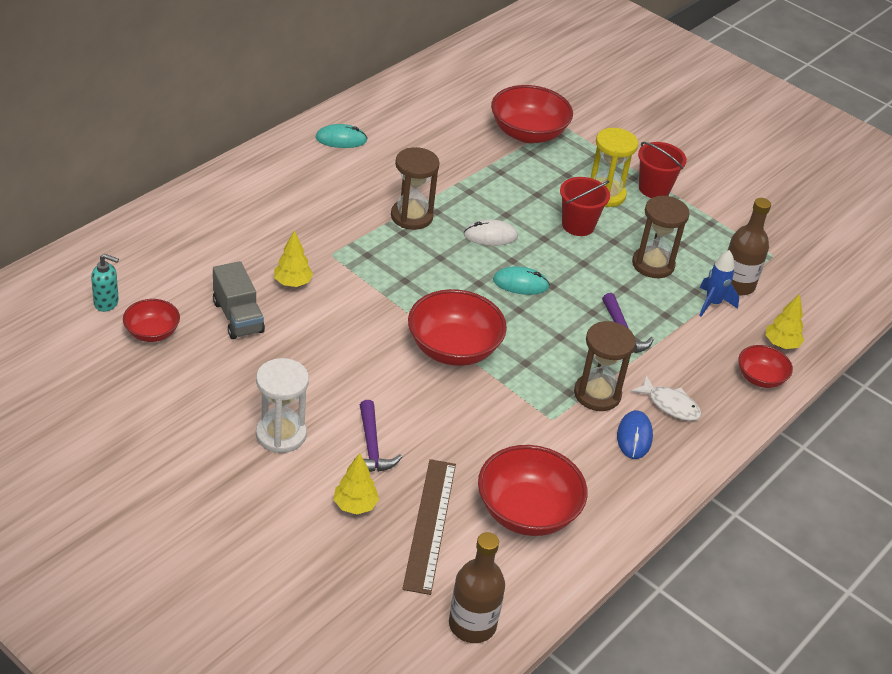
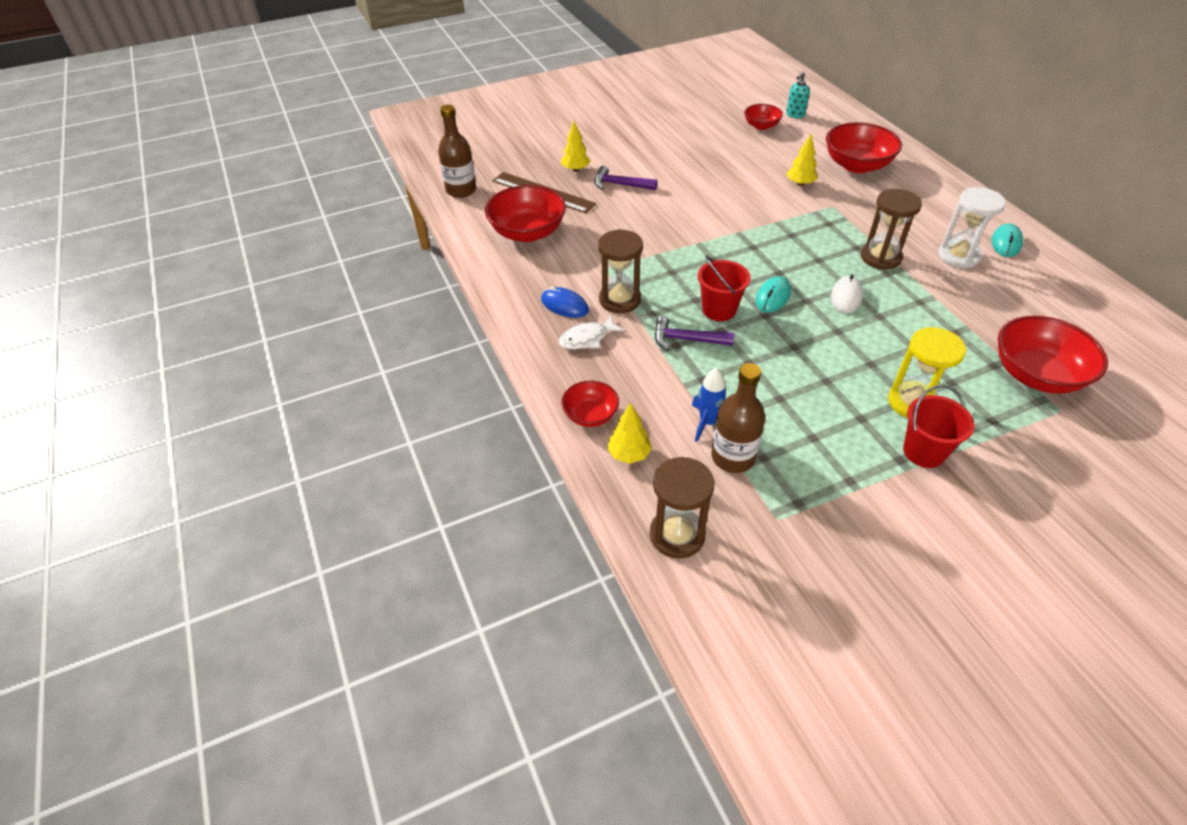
camera: 120 degrees right, 5 degrees up
(238, 317) = (767, 157): grey truck -> none
(281, 434) = (648, 155): white hourglass -> white hourglass (958, 256)
(453, 348) = (702, 240): red bowl -> red bowl (857, 165)
(578, 225) = (857, 362): red bucket -> red bucket (719, 310)
(653, 264) = (782, 398): brown hourglass -> brown hourglass (677, 535)

